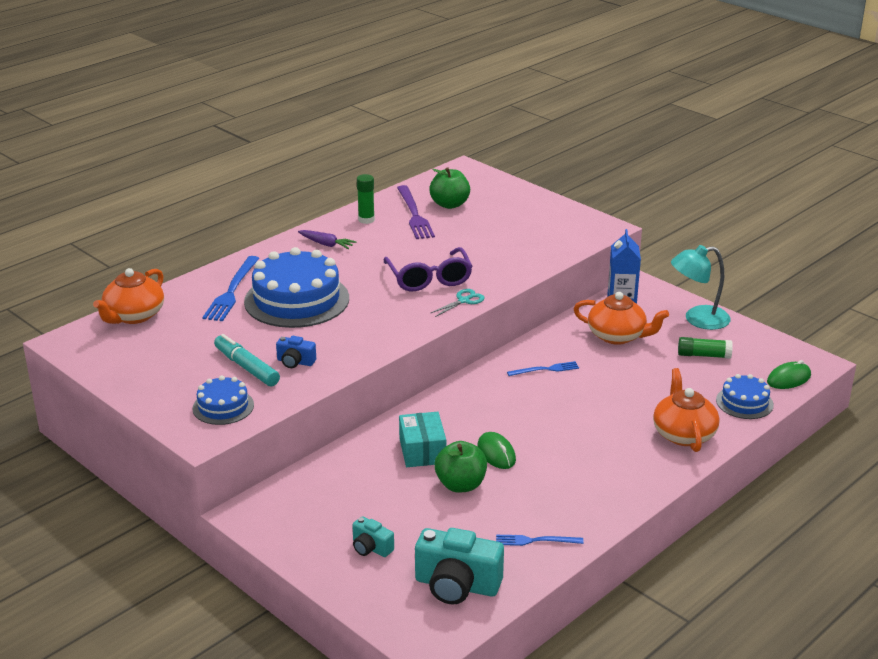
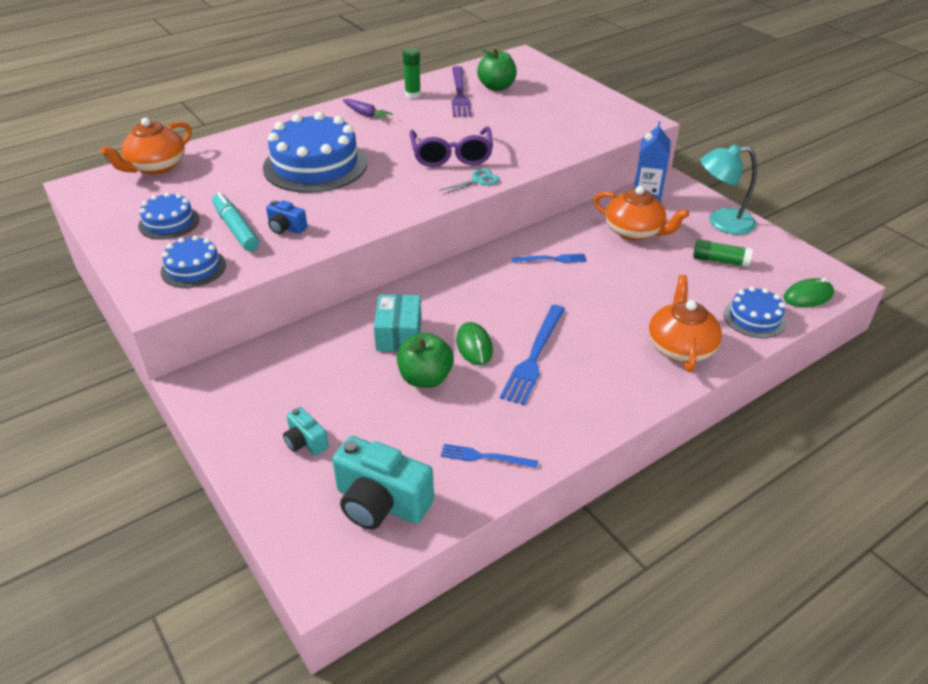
camera: 10 degrees right, 10 degrees up
(176, 368) = (169, 222): none -> blue cake
(232, 291) = (258, 151): blue fork -> blue fork (534, 356)

